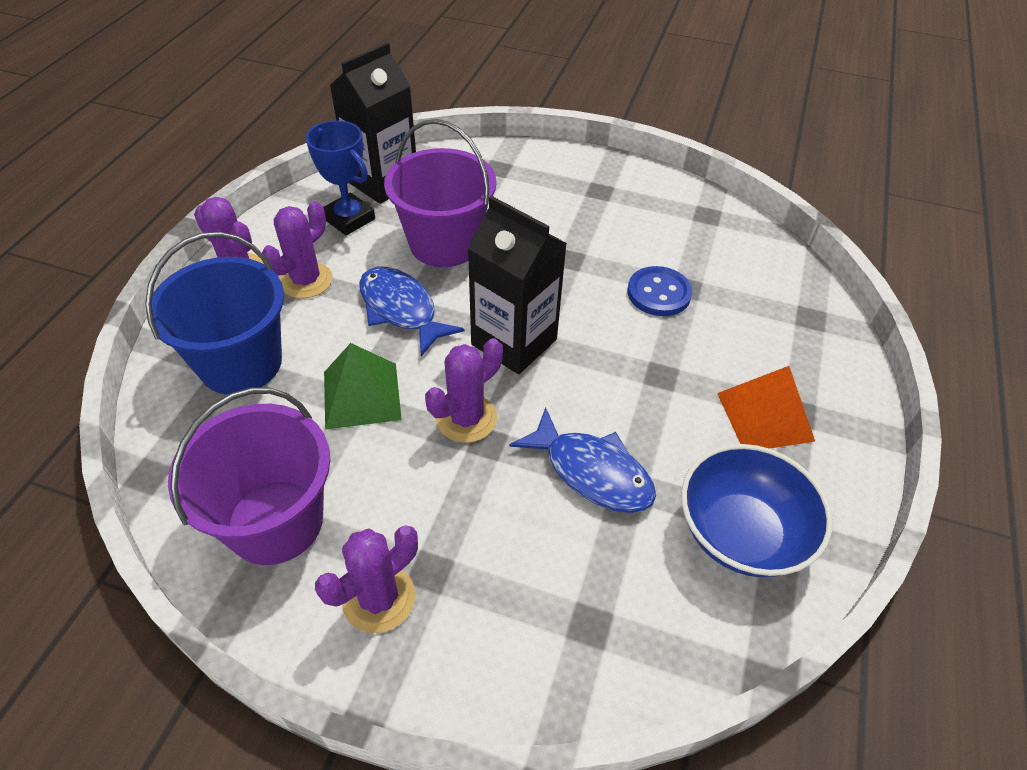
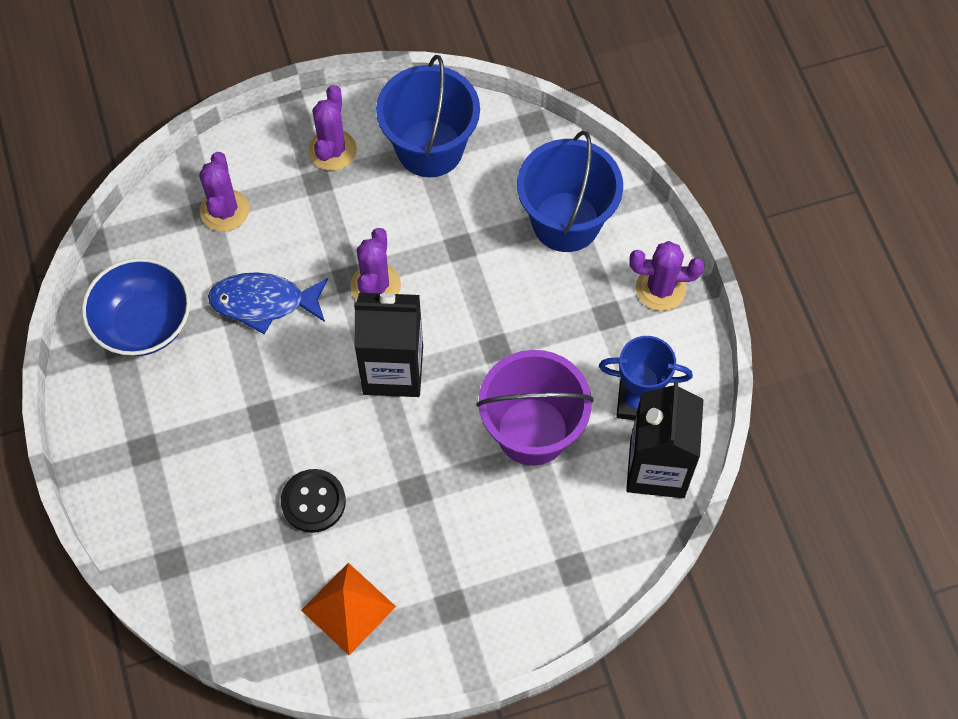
camera: 145 degrees right, 15 degrees up
(275, 521) = (430, 148): purple bucket -> blue bucket
(306, 280) = (600, 316): purple cactus -> purple cactus (224, 210)
(361, 395) = (461, 255): green pyramid -> none
(401, 310) = (502, 340): blue fish -> none
(659, 293) = (313, 501): blue button -> black button
(764, 416) = (167, 428): orange pyramid -> orange pyramid (348, 608)

